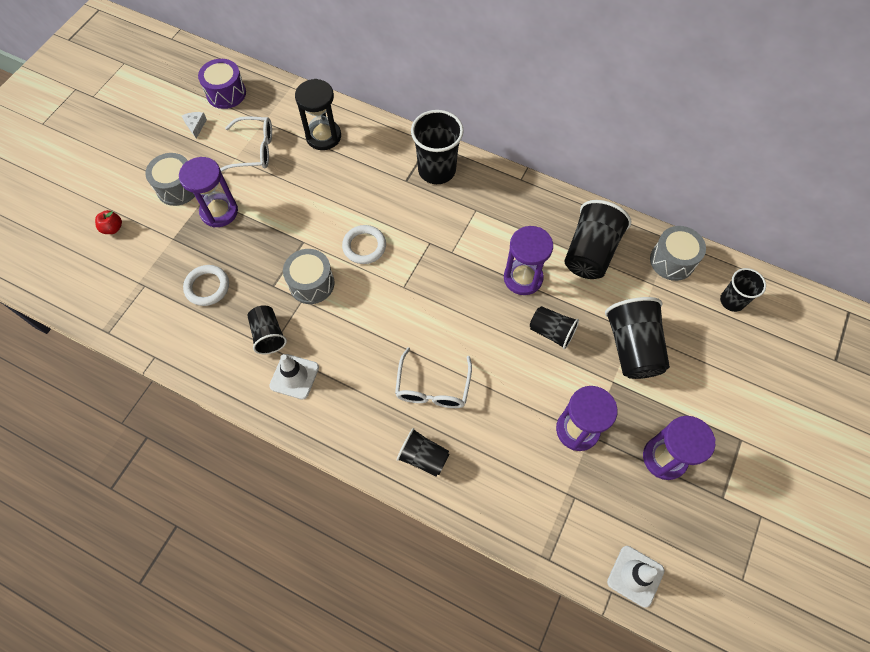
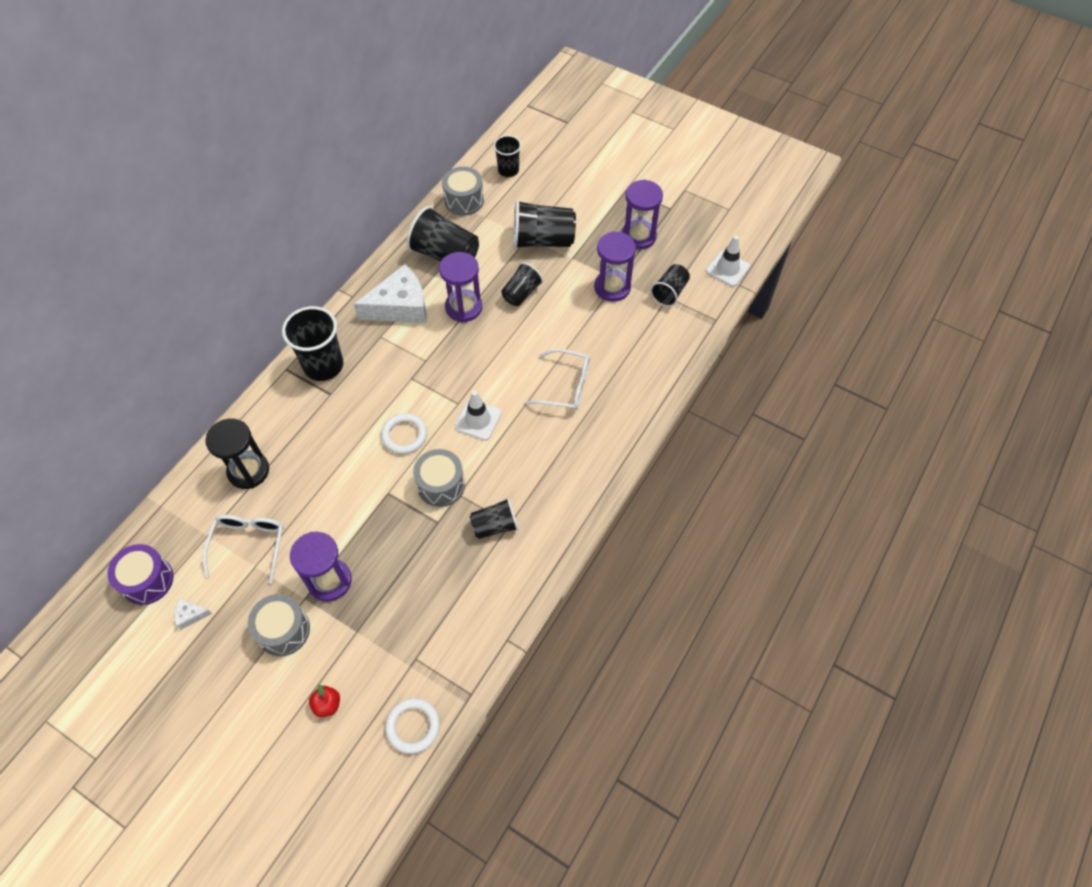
camera: 85 degrees left, 5 degrees down
(207, 287) = (428, 589): white ring -> white ring (413, 726)
(294, 376) = (543, 501): white traffic cone -> white traffic cone (478, 420)
(423, 457) = (630, 398): black cup -> black cup (669, 292)
(515, 221) = (400, 306): none -> white cheese

